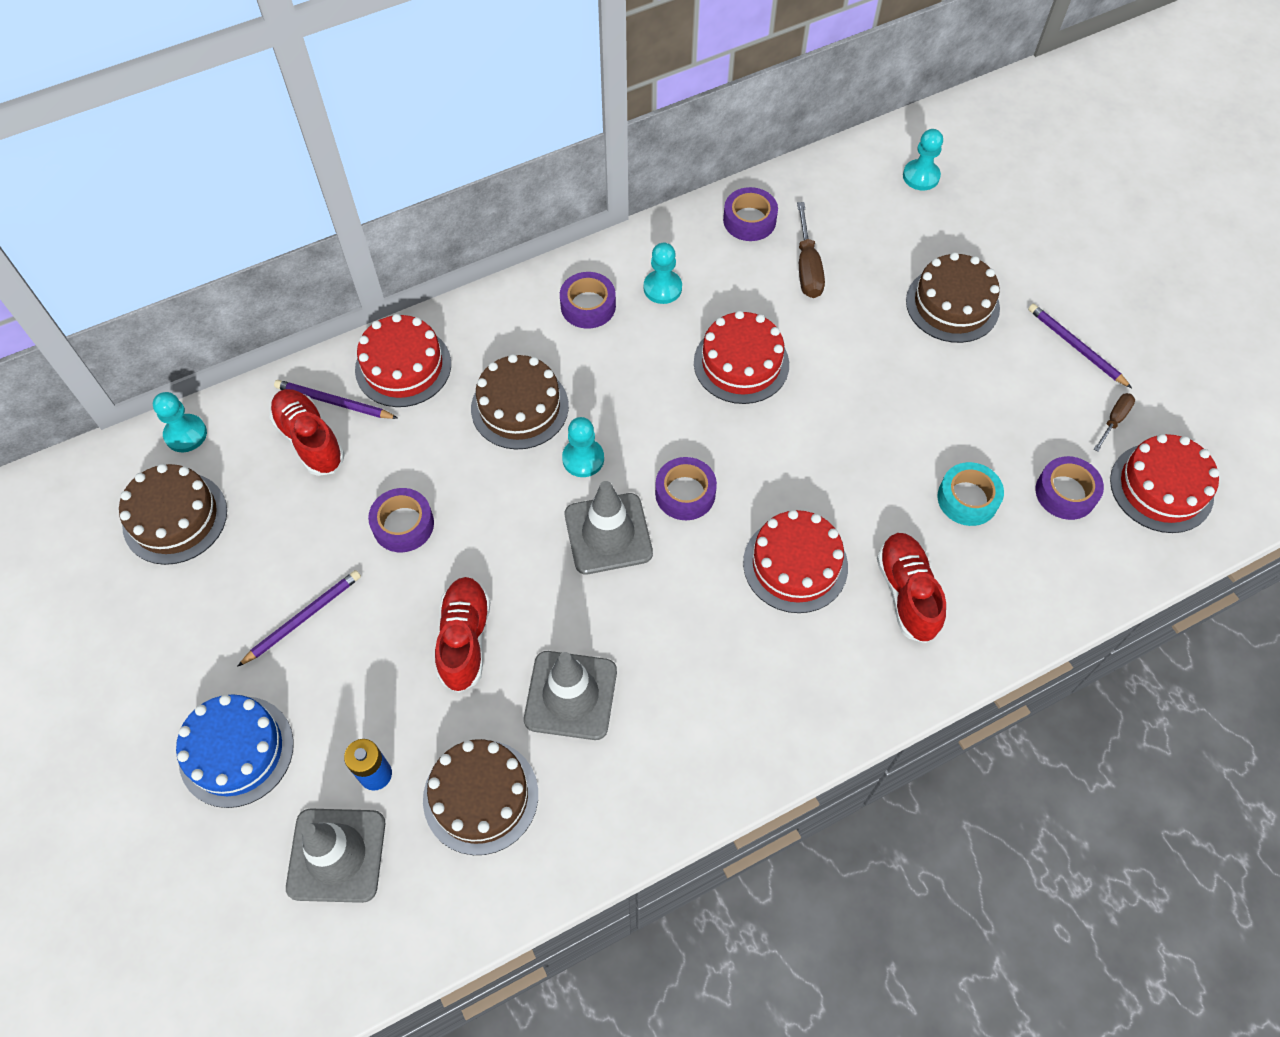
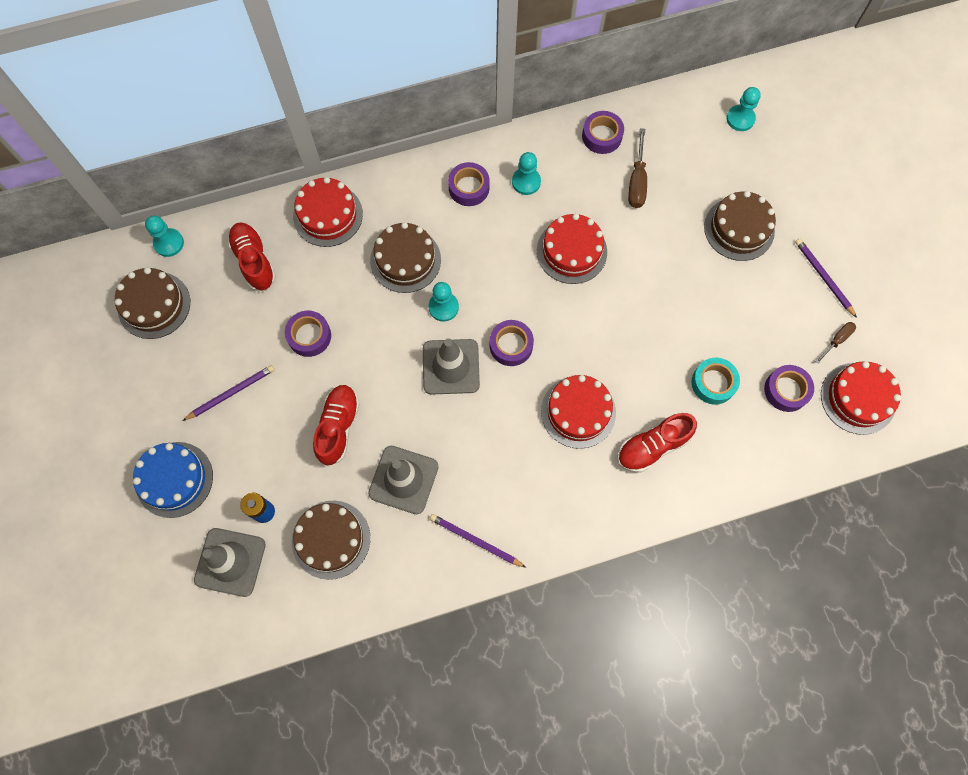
camera: 10 degrees right, 10 degrees up
(334, 402) = (275, 235): purple pencil -> purple pencil (475, 541)
(907, 593) = (653, 446): red shoe -> red shoe turned 120 degrees counterclockwise

